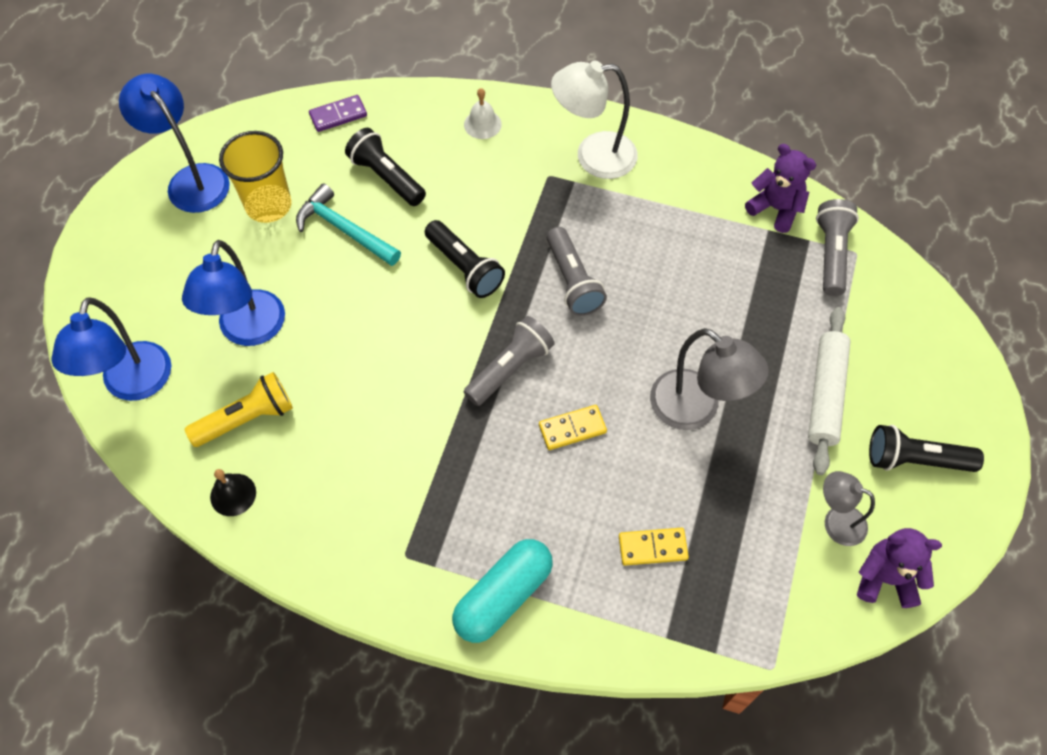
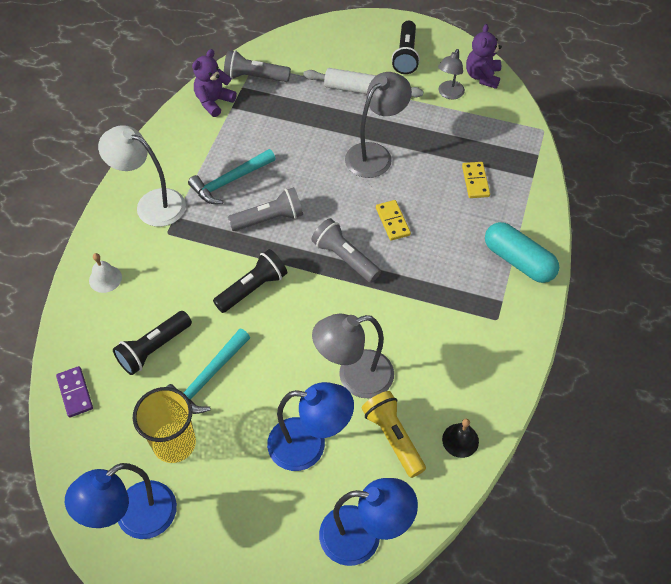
camera: 90 degrees left, 5 degrees down
(331, 378) = (354, 377): none -> grey lamp
(593, 156) = (151, 204): white lamp -> white lamp turned 120 degrees clockwise
(634, 235) = (230, 181): none -> turquoise hammer

